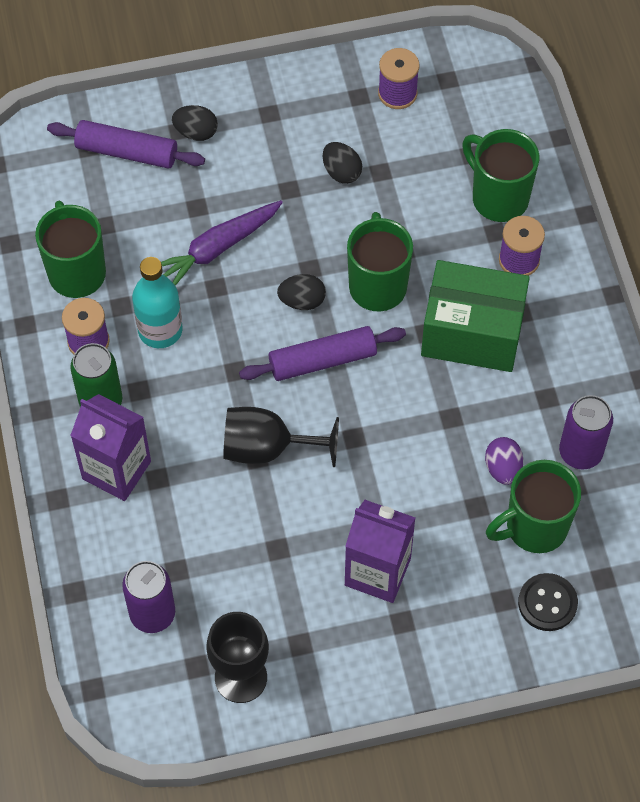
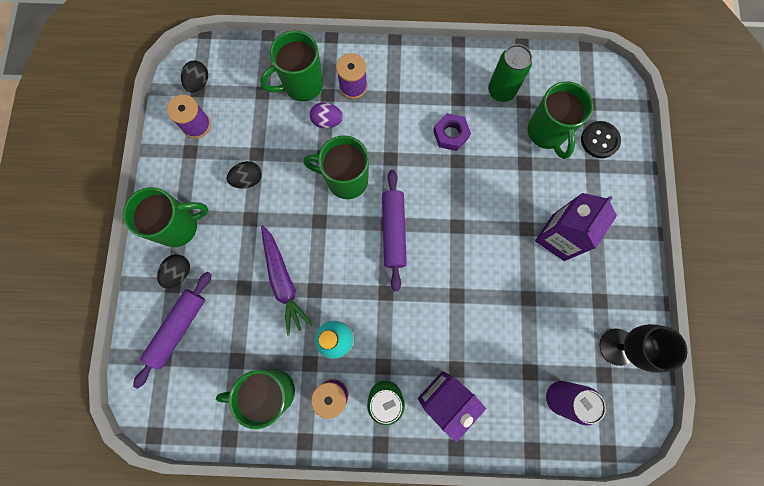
camera: 75 degrees left, 15 degrees up
(255, 115) = (179, 226): none -> green mug
(267, 448) = (451, 286): black goblet -> none
(302, 301) = (343, 233): black egg -> black egg (199, 83)
(472, 333) = (399, 130): green box -> none
(488, 400) = (450, 134): none -> purple nut
(503, 468) = (502, 140): purple egg -> purple egg (327, 121)
(580, 452) = (501, 91): purple can -> green can

